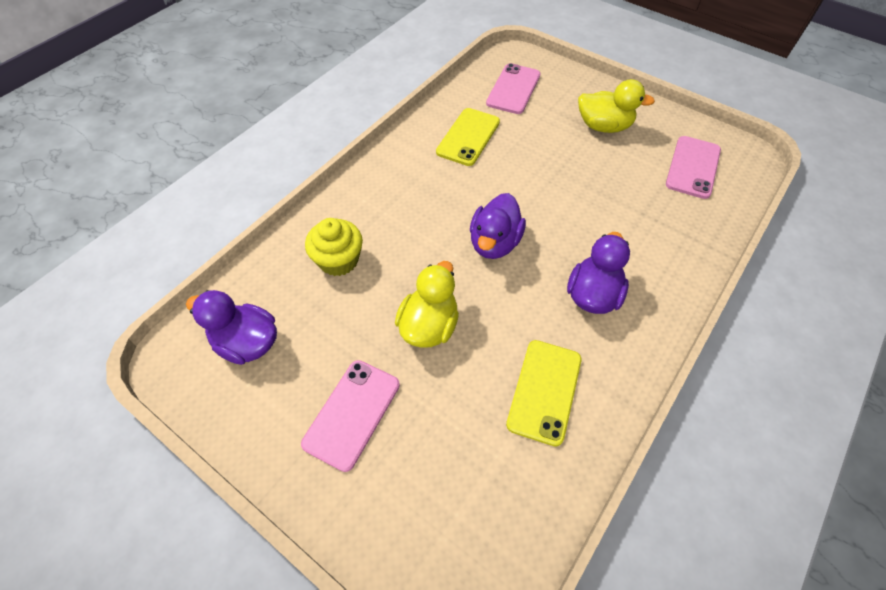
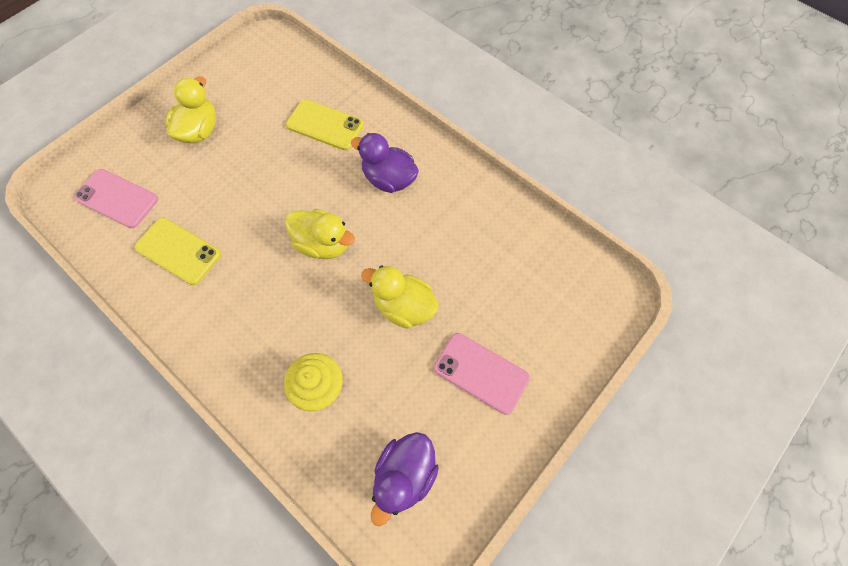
camera: 85 degrees left, 10 degrees up
(494, 243) = (323, 244): purple duck -> yellow duck
(544, 391) = (469, 228): yellow phone -> yellow phone (325, 125)
(693, 167) = (269, 78): pink phone -> none

